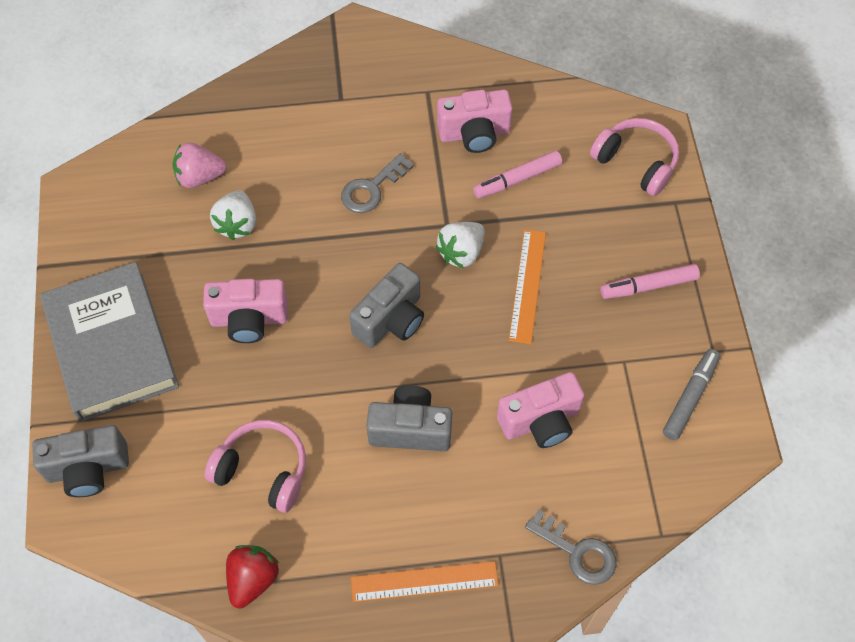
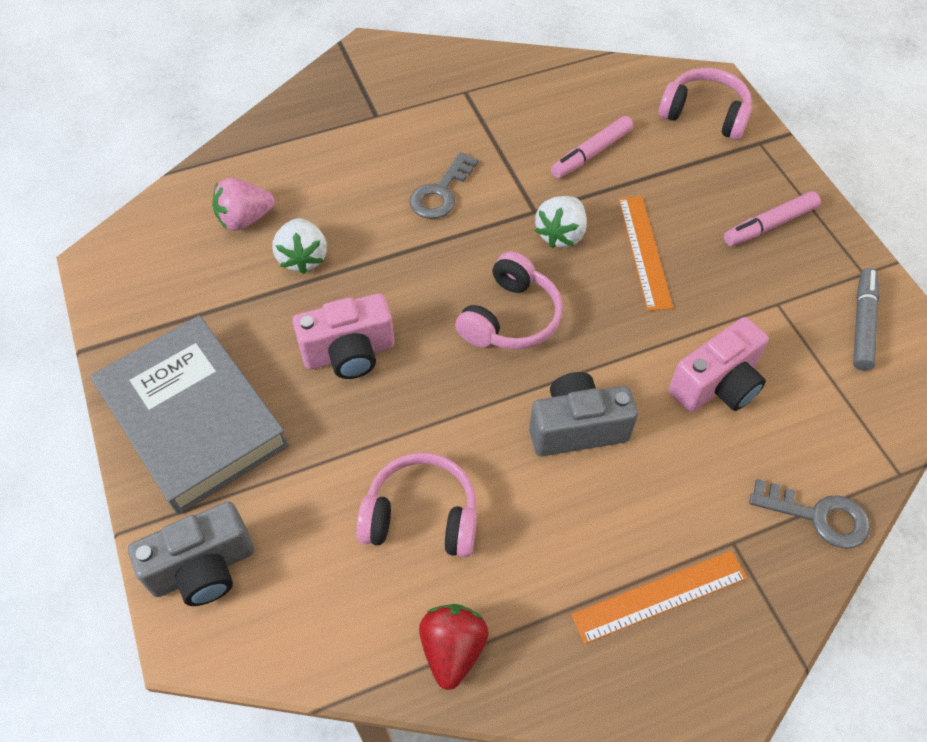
camera: 15 degrees left, 5 degrees down
(391, 320) = (511, 318): grey camera -> pink headphones
(474, 134) = (529, 120): pink camera -> none

